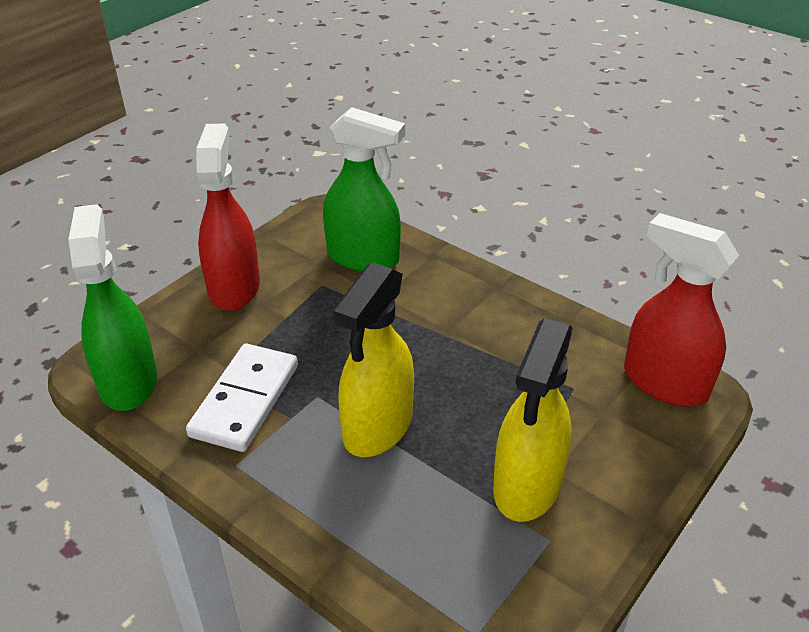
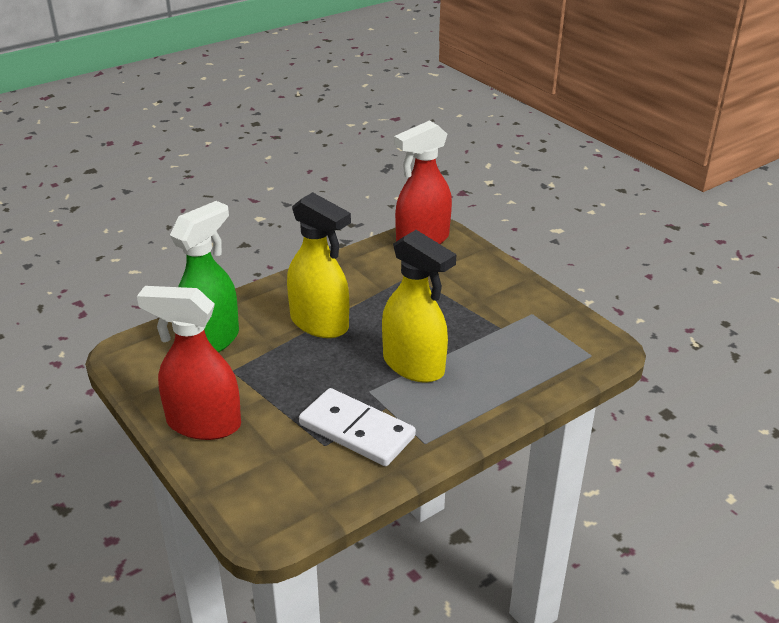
camera: 75 degrees left, 5 degrees down
(128, 381) = (300, 503): green spray bottle -> none
(527, 486) = (488, 312): yellow spray bottle -> yellow spray bottle (320, 323)

